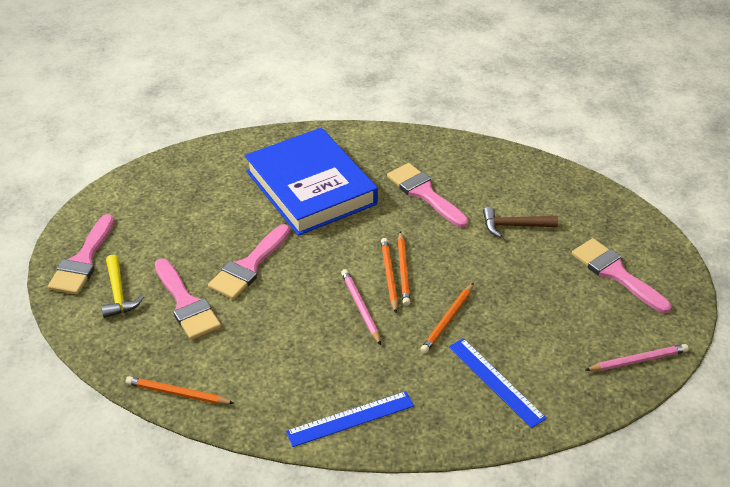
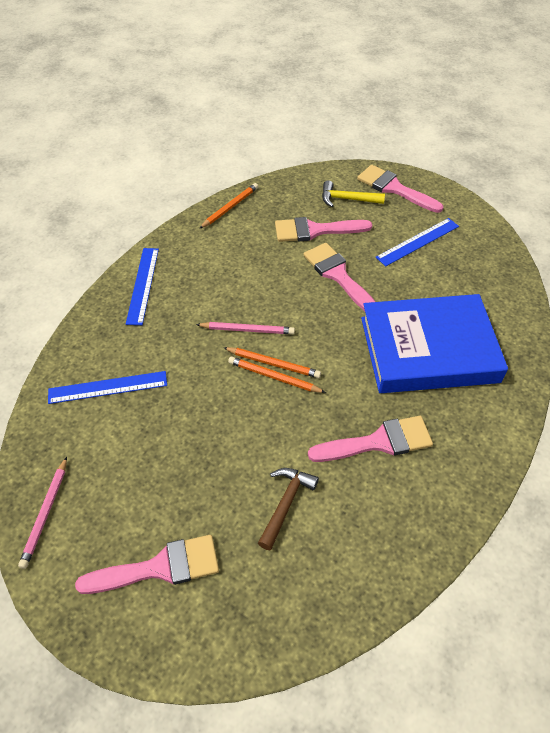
camera: 115 degrees right, 10 degrees up
(169, 224) = (417, 241): none -> blue ruler
(447, 320) = (195, 384): orange pencil -> none

